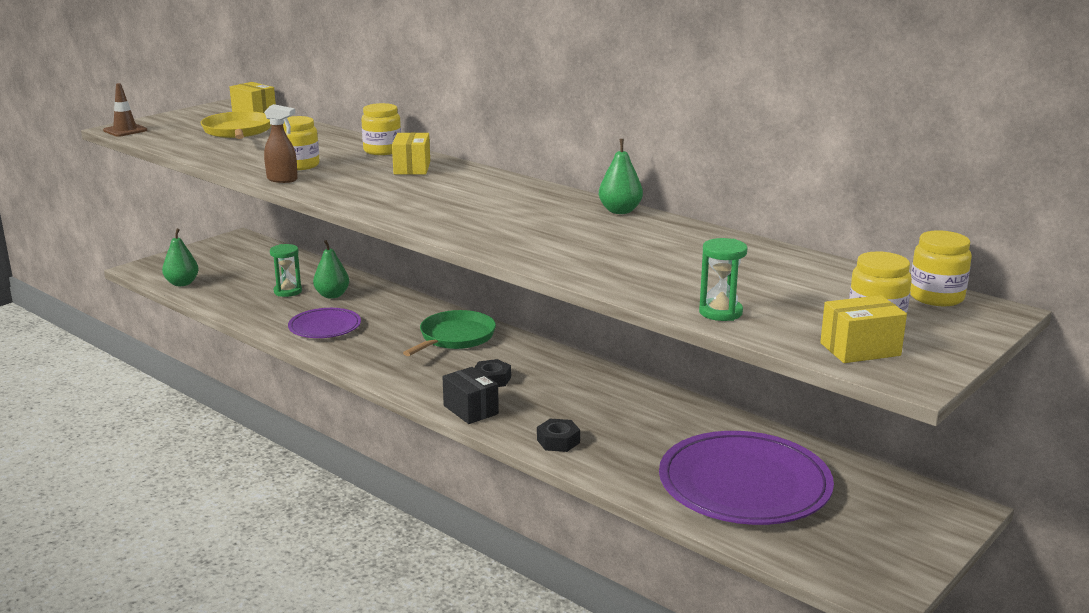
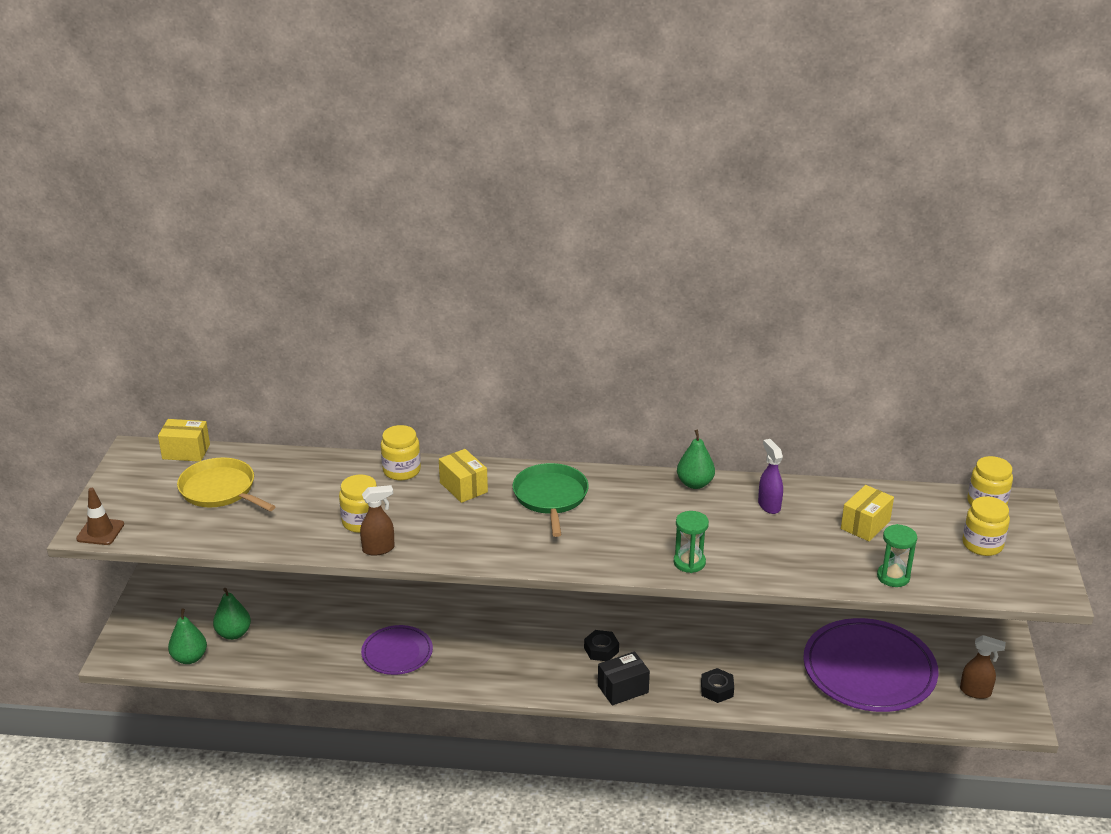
camera: 35 degrees left, 10 degrees up
(288, 291) = (307, 624): green hourglass -> green hourglass (689, 562)
(332, 295) = (354, 612): green pear -> green pear (233, 633)
(455, 337) = (519, 616): green pan -> green pan (550, 497)
(470, 410) = (623, 689): black box -> black box turned 45 degrees counterclockwise
(670, 239) = (769, 505): none -> purple spray bottle
(852, 547) = (976, 692): none -> brown spray bottle
(860, 349) = (1003, 577): yellow box -> yellow box (865, 525)

